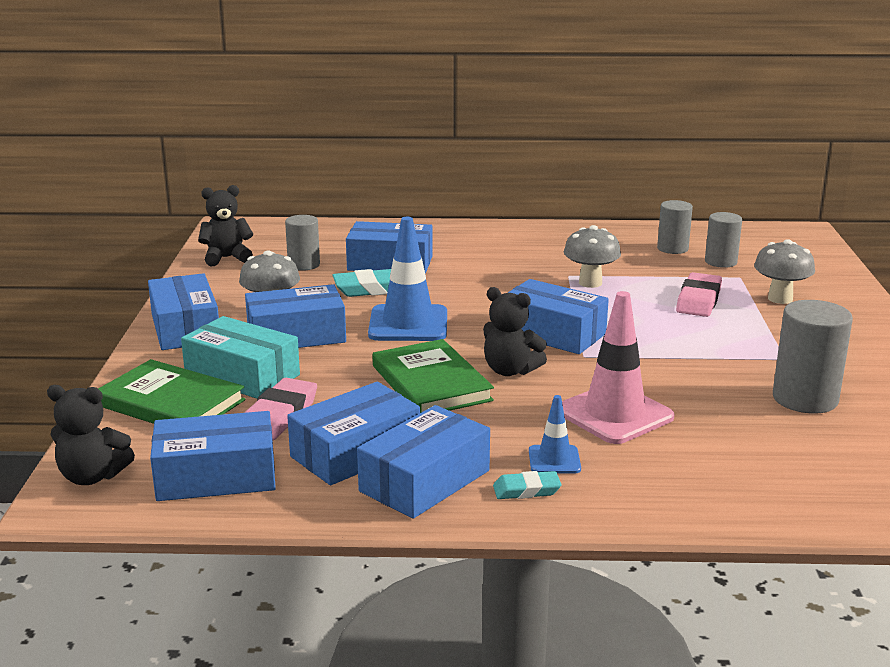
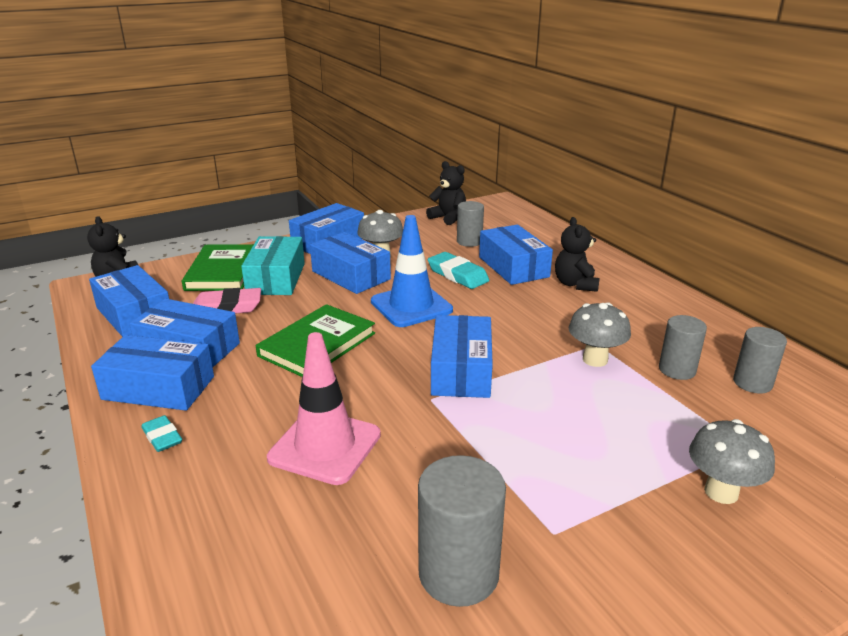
camera: 60 degrees right, 5 degrees up
(510, 370) = (368, 371): black teddy bear -> black teddy bear (575, 284)
(554, 460) = (220, 437): blue traffic cone -> none
(698, 300) = (637, 433): pink eraser -> none
(720, 262) = (766, 423): grey cylinder -> grey cylinder (677, 370)

